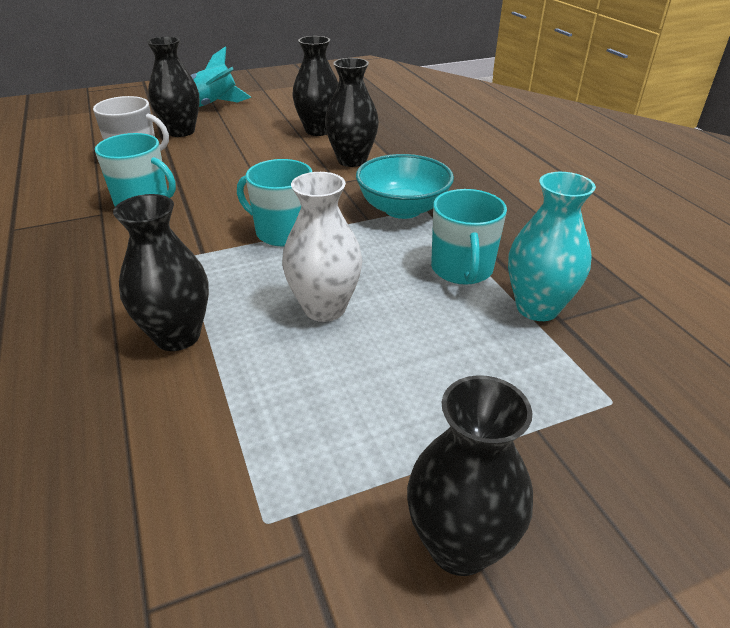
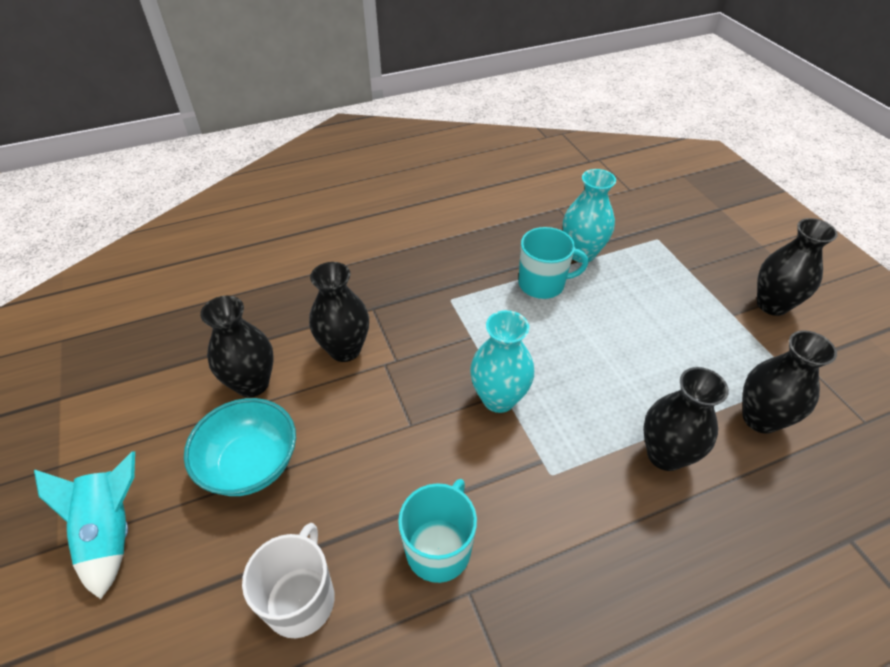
camera: 90 degrees left, 10 degrees up
(181, 131) = (212, 556): black vase -> black vase (760, 418)
(283, 232) = (498, 398): turquoise mug -> turquoise vase
(324, 308) = (607, 362): white vase -> none
(403, 209) = (452, 313): turquoise bowl -> turquoise bowl (251, 464)

